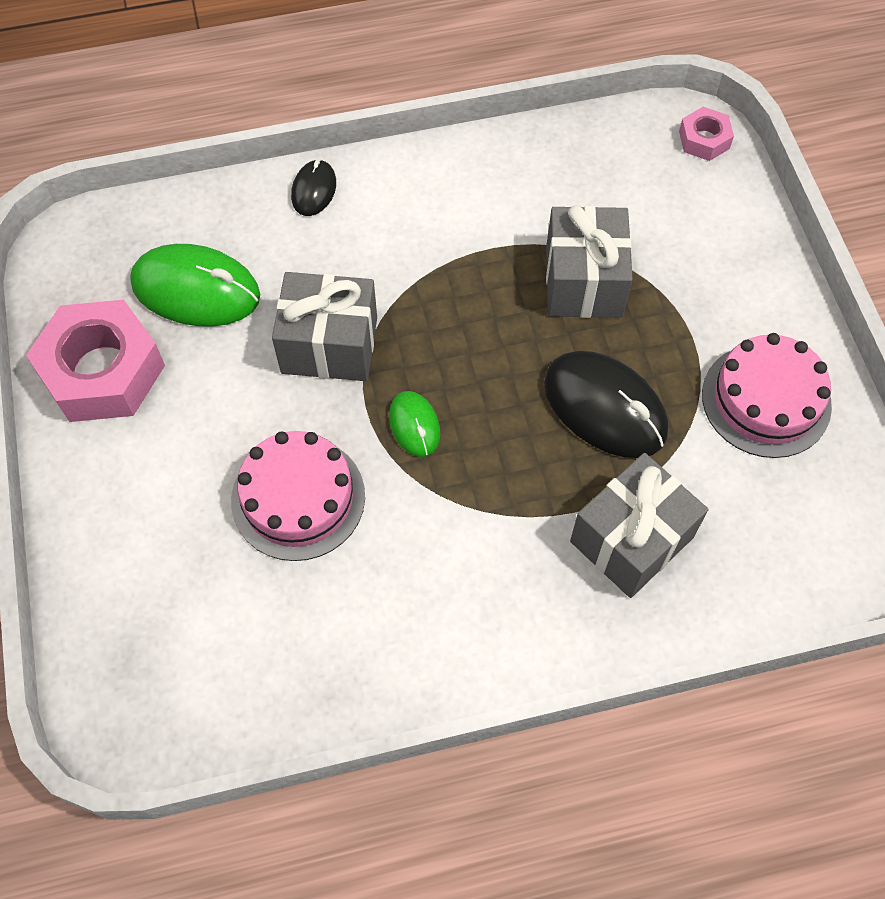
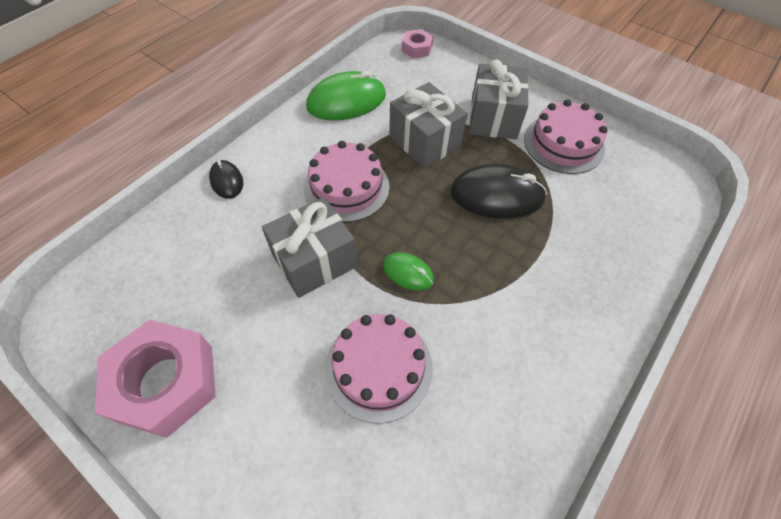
camera: 40 degrees left, 5 degrees down
(196, 290) = (195, 284): green mouse -> green mouse (346, 101)
(436, 282) = (346, 187): none -> pink cake
(631, 539) = (578, 252): grey gift -> grey gift (493, 118)

